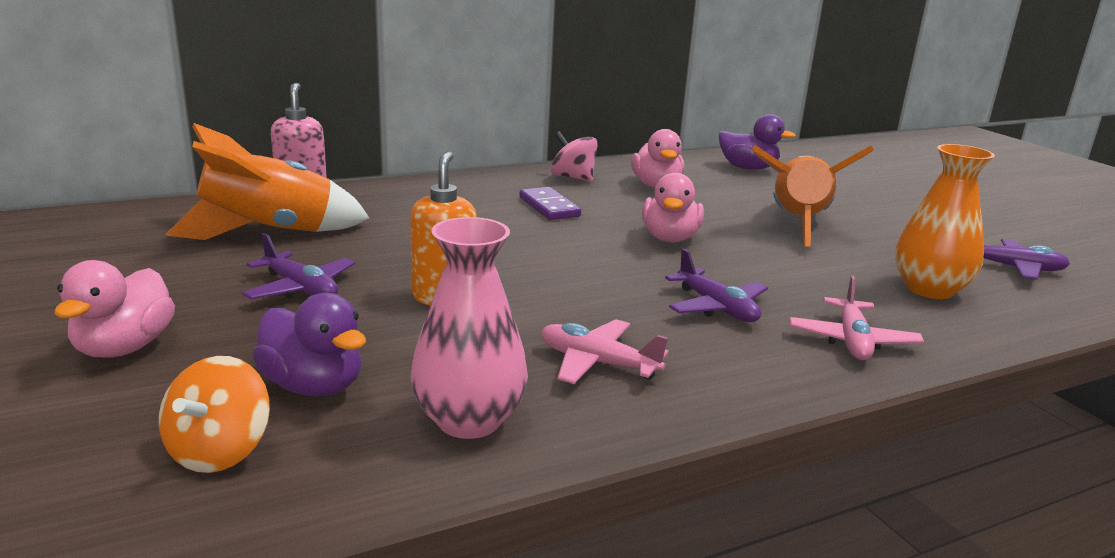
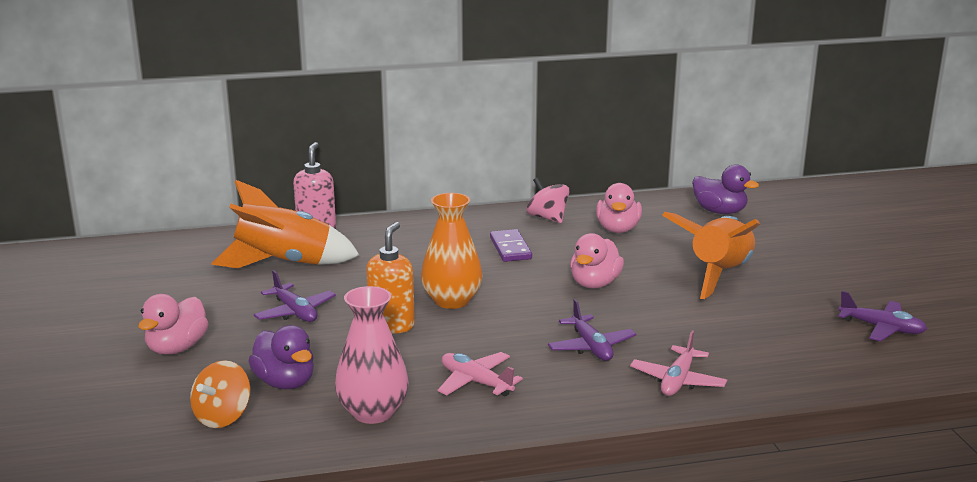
camera: 15 degrees right, 0 degrees up
(929, 289) = (783, 343): orange vase -> orange vase (452, 301)

